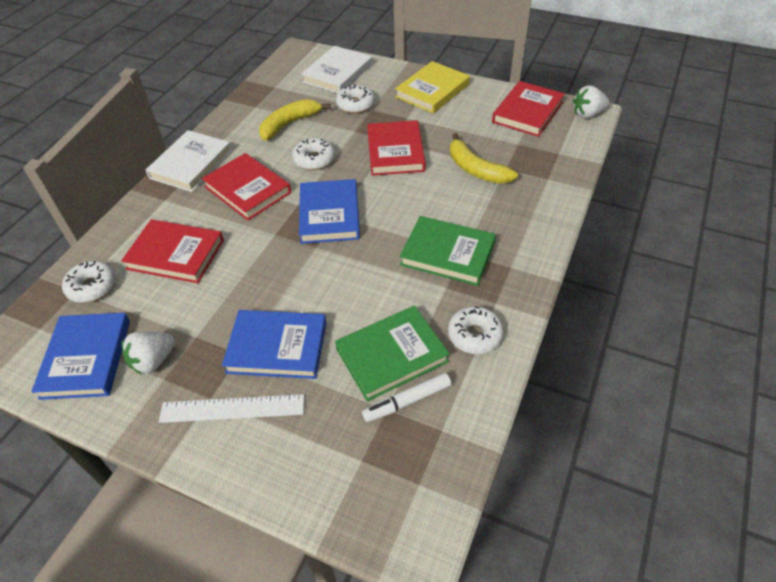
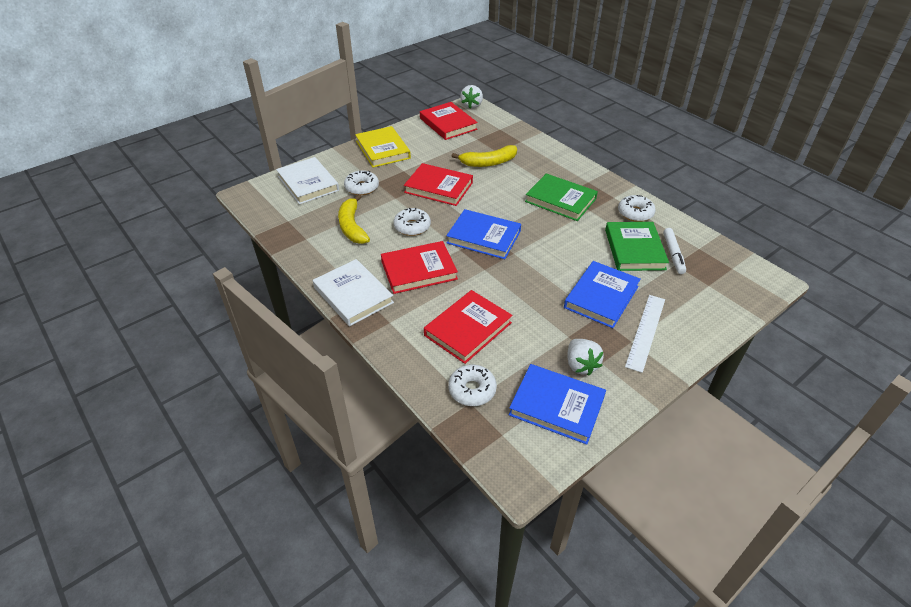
camera: 65 degrees left, 5 degrees down
(447, 253) = (560, 200): green book -> green book turned 75 degrees clockwise

